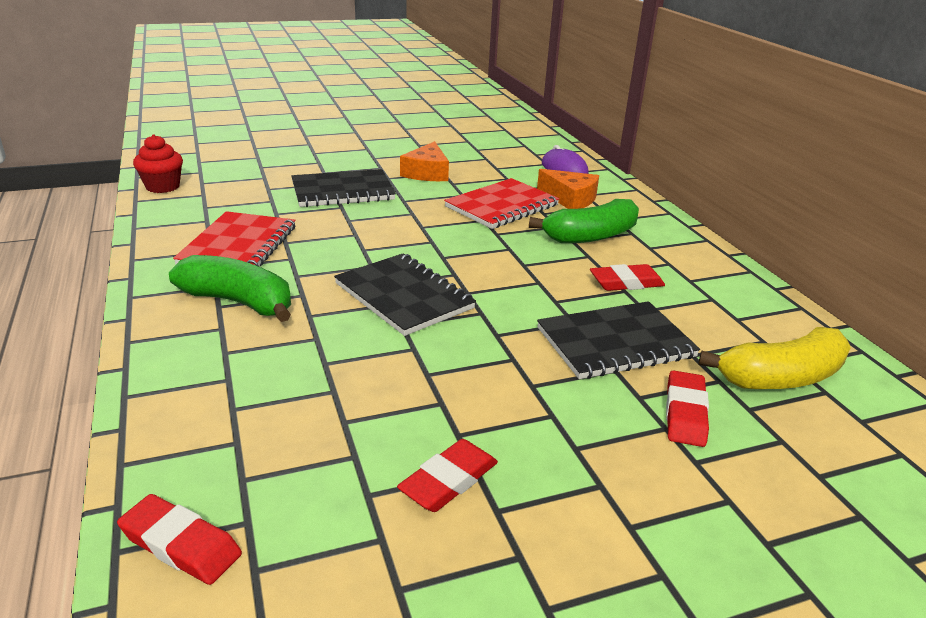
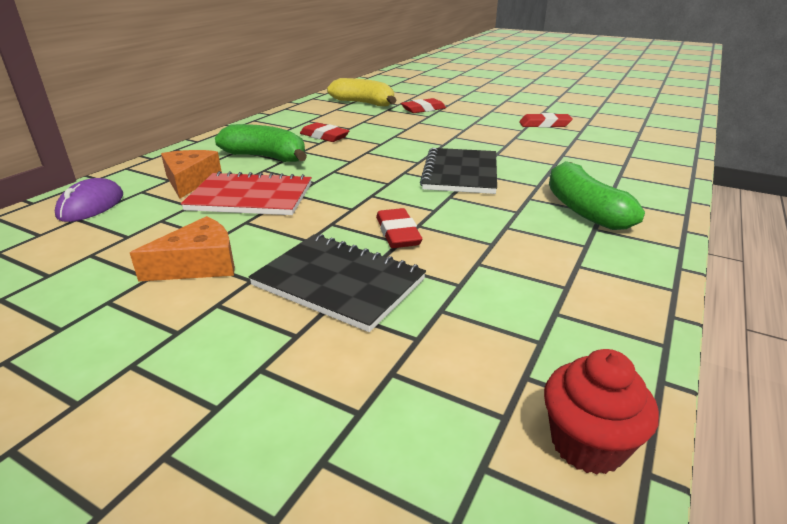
camera: 130 degrees left, 0 degrees up
(181, 544) = (668, 142): red eraser -> red eraser (397, 233)
(238, 245) = (543, 258): red notebook -> none
(615, 343) = (396, 126): black notebook -> none

